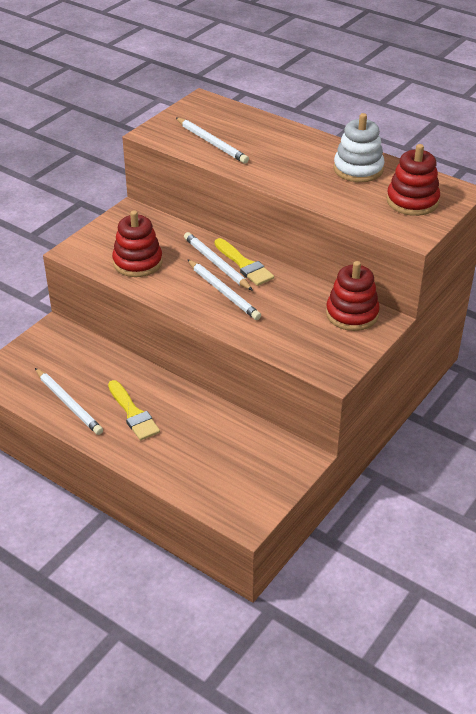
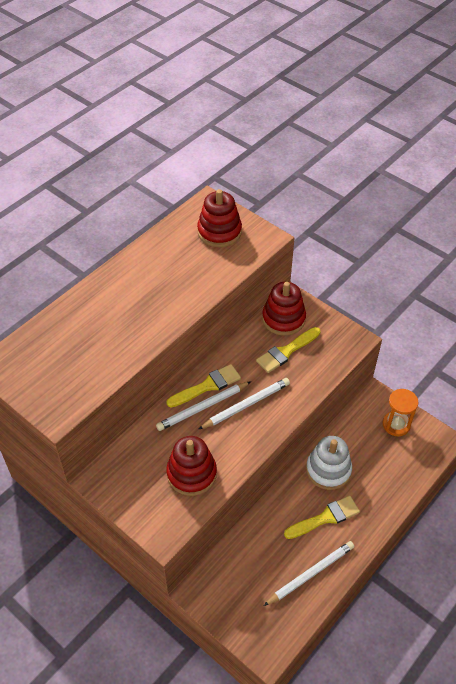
camera: 85 degrees left, 10 degrees up
(212, 143) = (91, 362): white pencil -> none
(265, 476) = (396, 424): none -> orange hourglass
(303, 318) = (286, 351): none -> yellow brush
(358, 169) = (163, 258): white stacking toy -> white stacking toy (328, 470)

